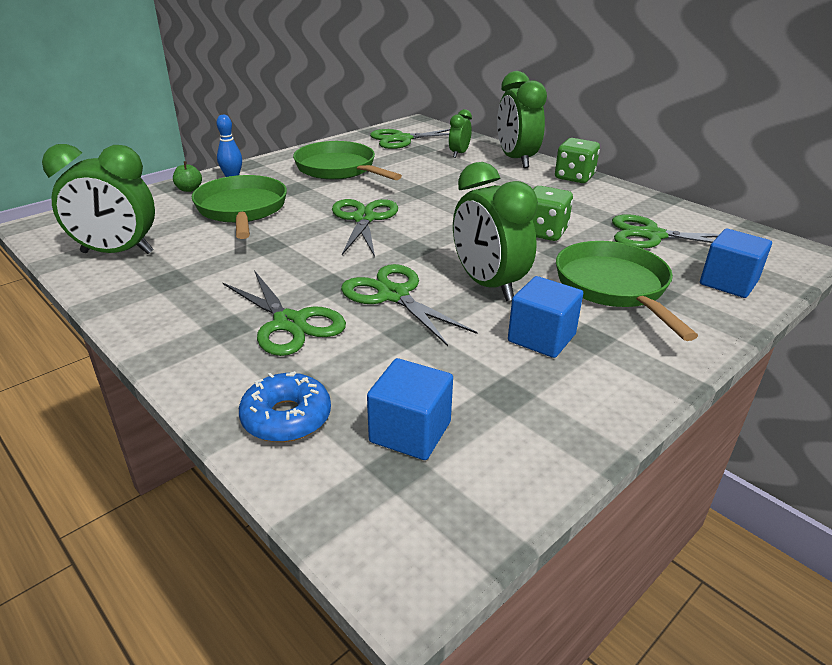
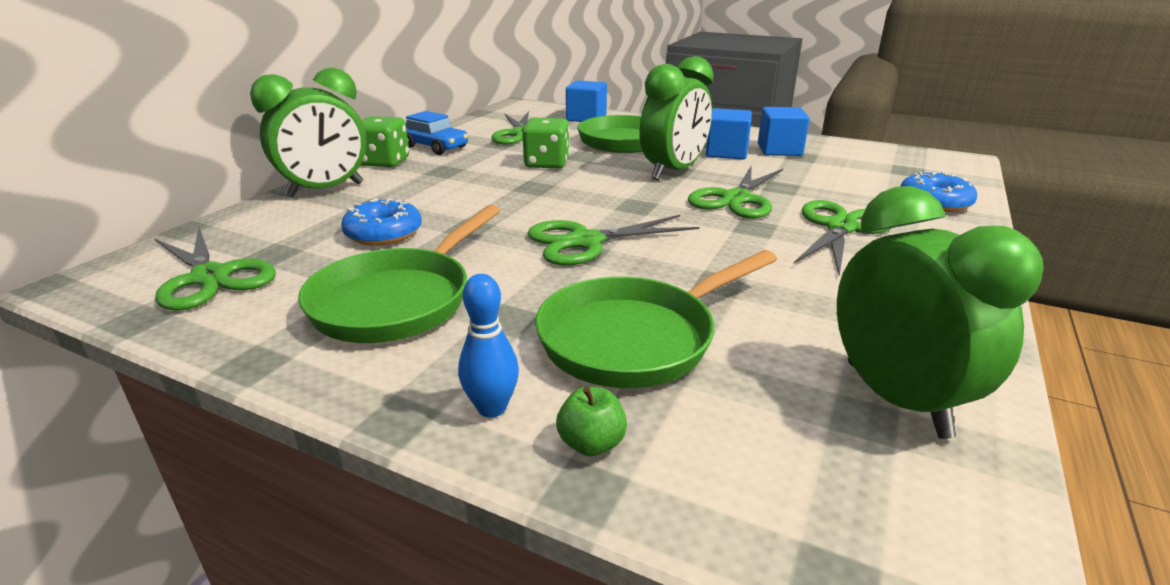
camera: 110 degrees left, 5 degrees down
(410, 432) = (877, 171): blue cube -> blue cube (779, 150)
(427, 170) = (383, 233): none -> blue donut
(459, 154) = (300, 224): green clock -> none
(613, 196) = (435, 147): none -> blue car

